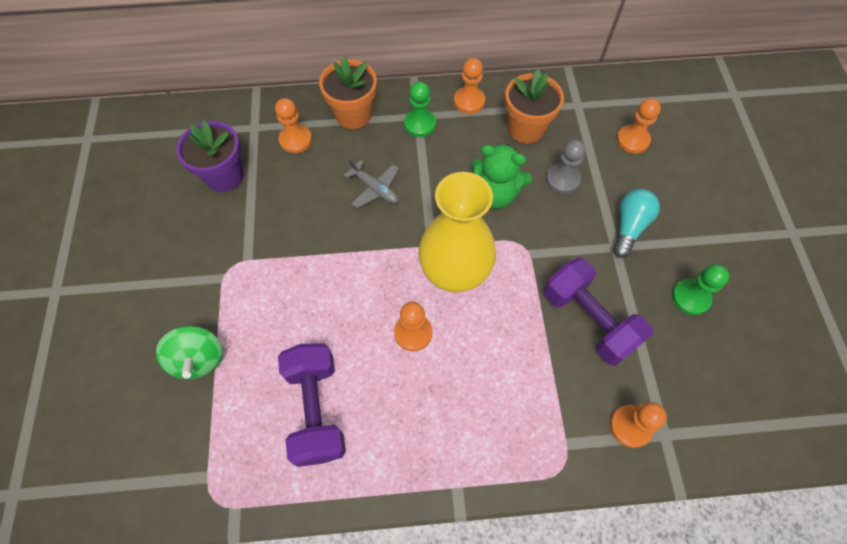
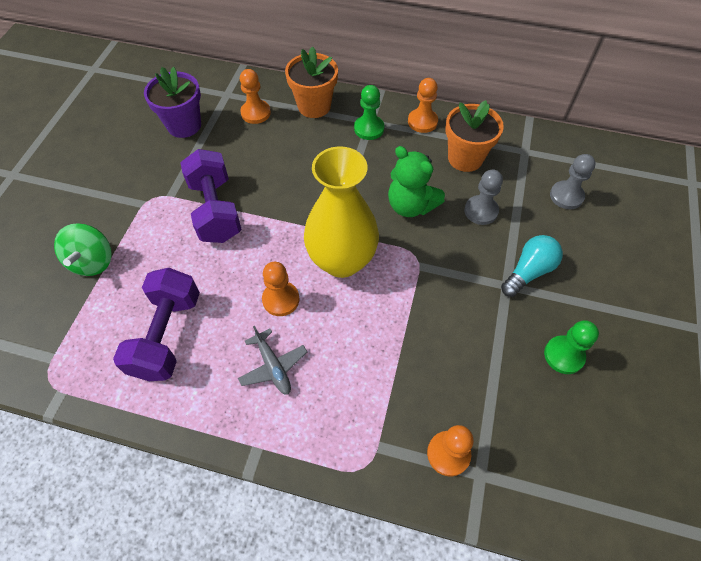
camera: 20 degrees right, 5 degrees down
(375, 188) = (304, 170): grey plane -> grey plane (273, 366)
(588, 320) = (450, 342): purple dumbbell -> purple dumbbell (215, 210)
(632, 140) = (566, 196): orange pawn -> grey pawn

